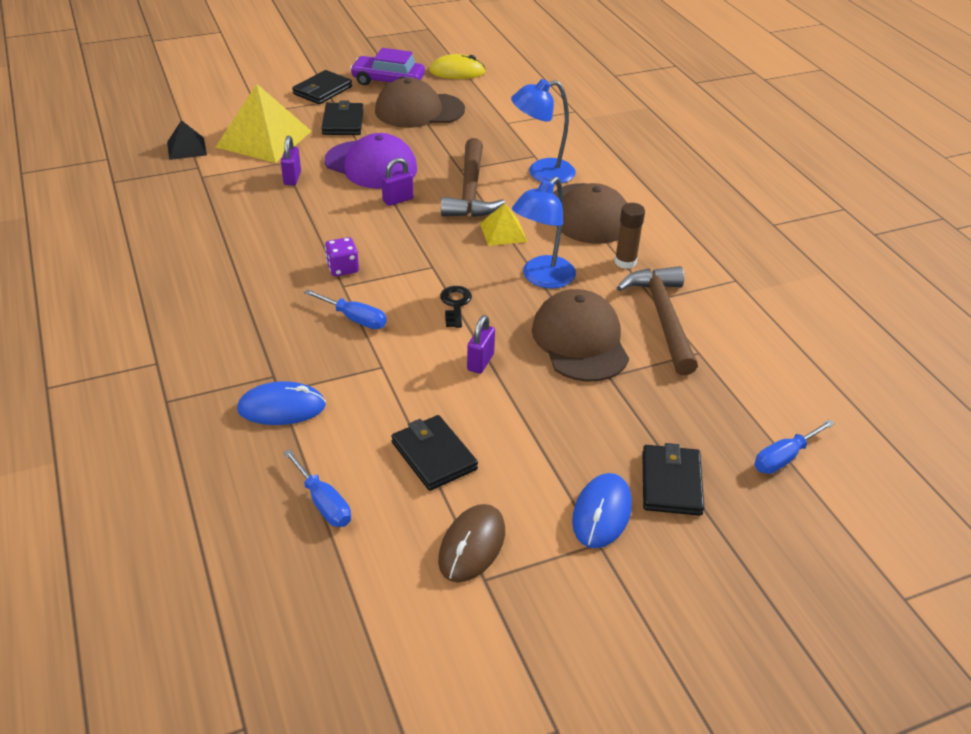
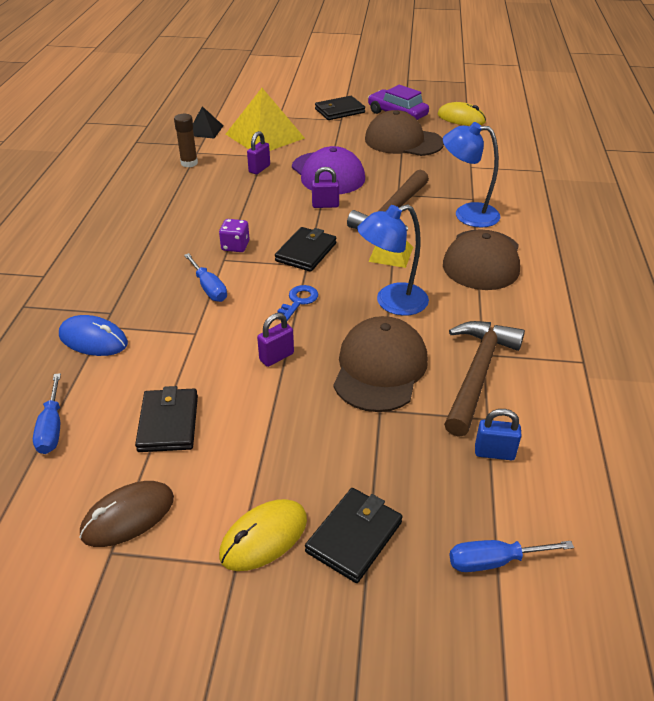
camera: 30 degrees right, 0 degrees up
(343, 122) = (334, 137): black wallet -> black wallet (306, 252)
(455, 304) = (298, 301): black key -> blue key
(602, 513) = (264, 537): blue mouse -> yellow mouse
(625, 262) = (482, 311): brown glue stick -> brown glue stick (189, 163)
(724, 377) = (494, 453): none -> blue padlock

